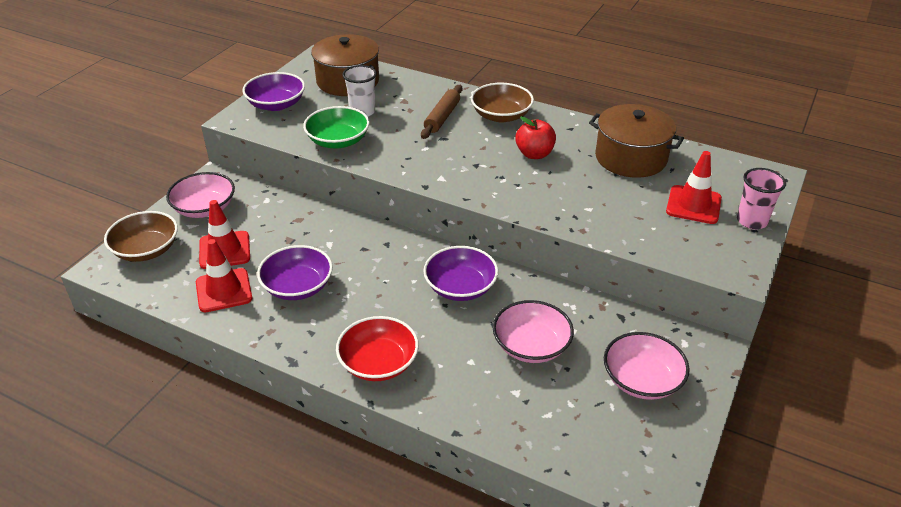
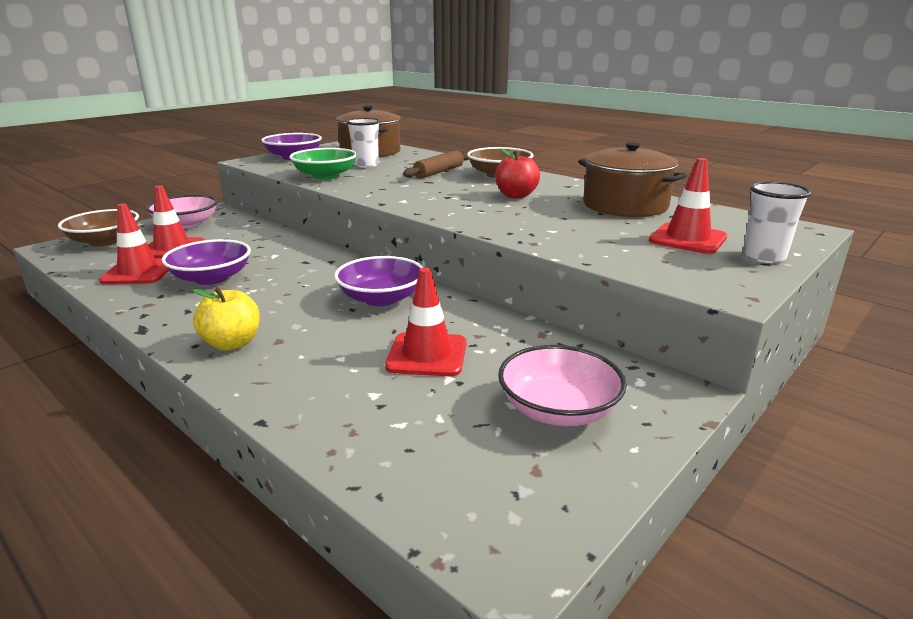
camera: 15 degrees right, 15 degrees down
(378, 363) = (232, 343): red bowl -> yellow apple
(531, 346) = (427, 355): pink bowl -> red traffic cone
(751, 221) = (764, 256): pink cup -> white cup

